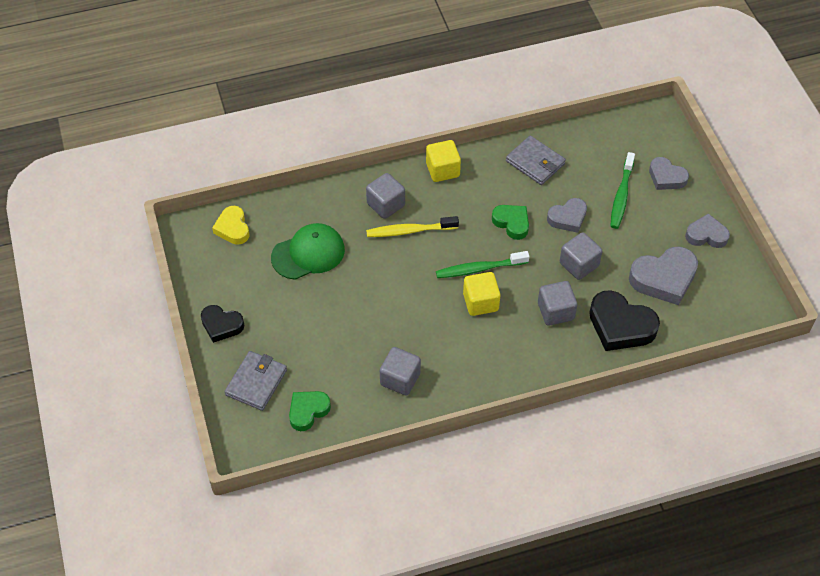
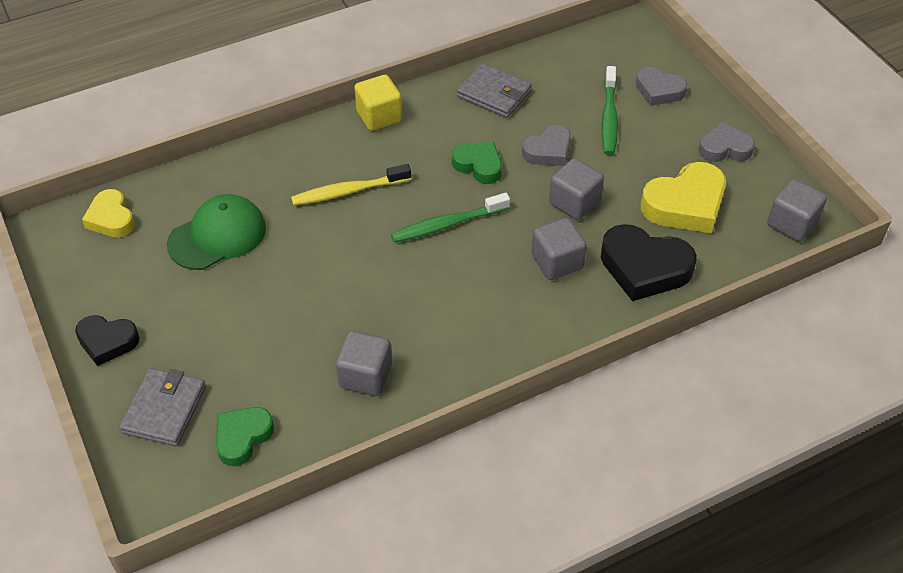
camera: 10 degrees left, 5 degrees down
(386, 204) = (312, 165): grey cube -> grey cube (792, 224)
(480, 302) = (456, 264): yellow cube -> none
(664, 279) = (685, 205): grey heart -> yellow heart

